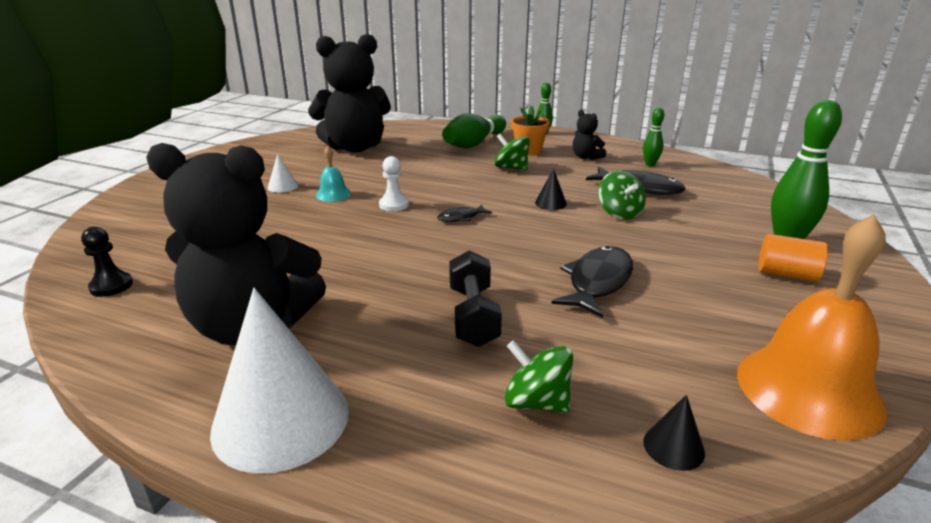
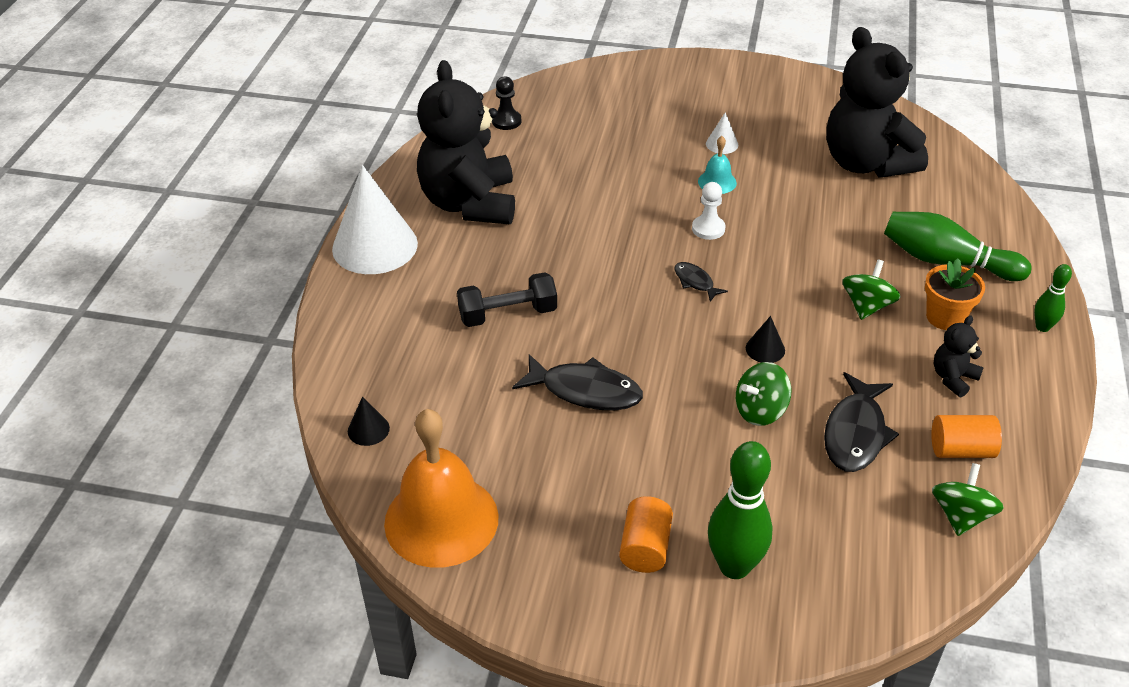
camera: 80 degrees right, 15 degrees up
(536, 402) = (406, 359): green spinning top -> green spinning top (961, 515)
(650, 164) = (961, 450): green bowling pin -> orange cylinder

